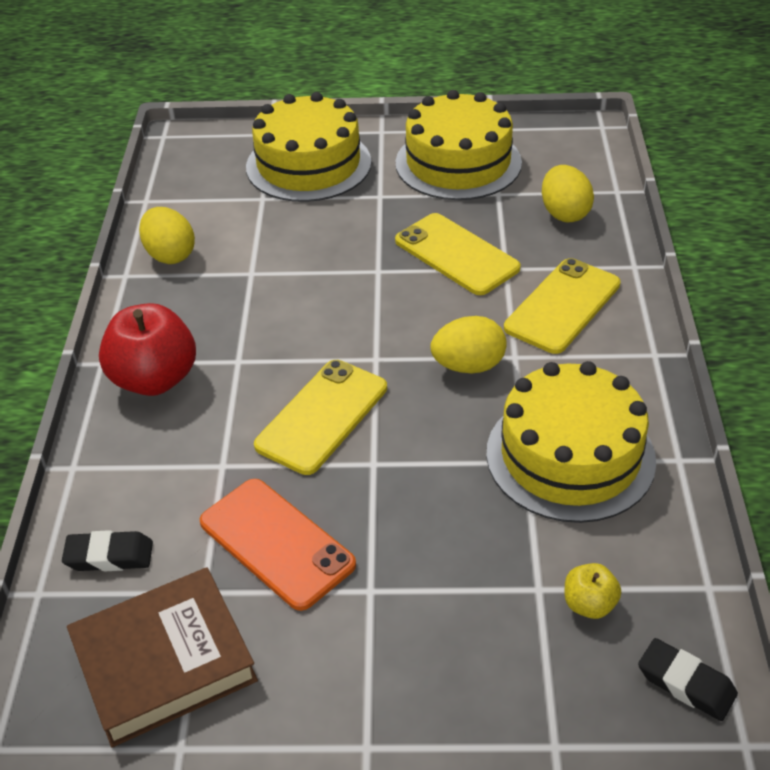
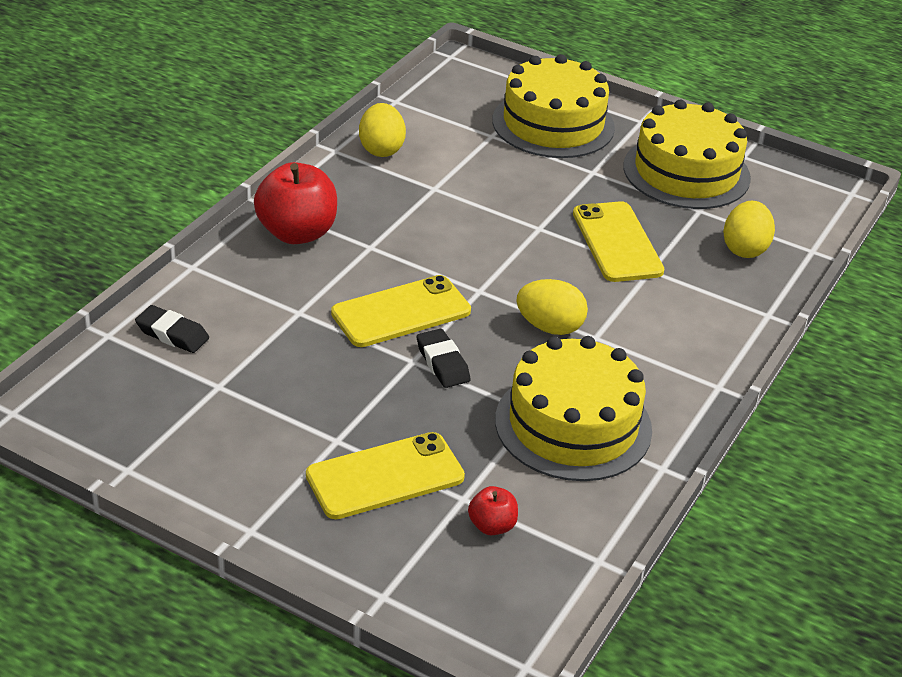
camera: 25 degrees right, 5 degrees down
(164, 662) = (157, 415): brown book -> none
(276, 543) = (294, 379): orange phone -> none
(563, 306) = (672, 318): yellow phone -> yellow phone (385, 476)
(589, 604) = (492, 526): yellow apple -> red apple
(686, 683) = (517, 609): black eraser -> black eraser (442, 363)

